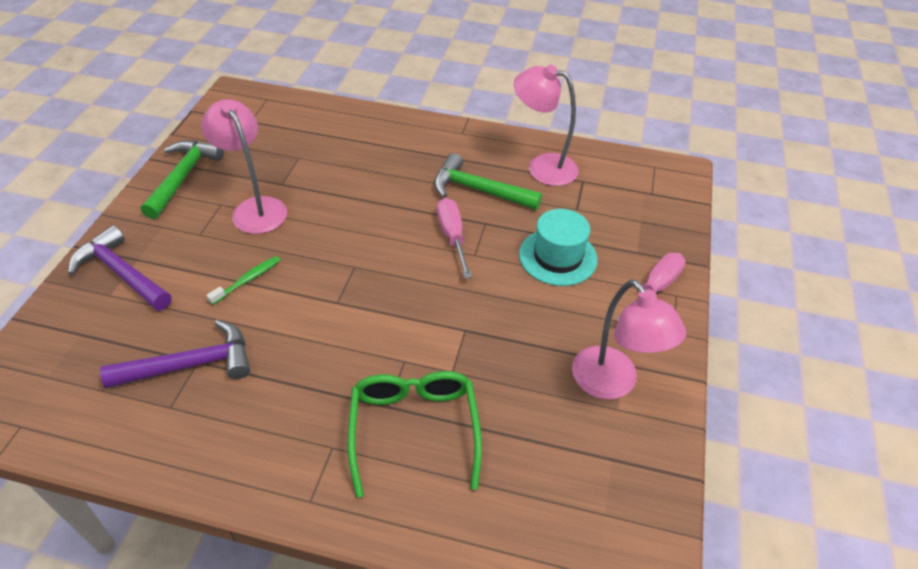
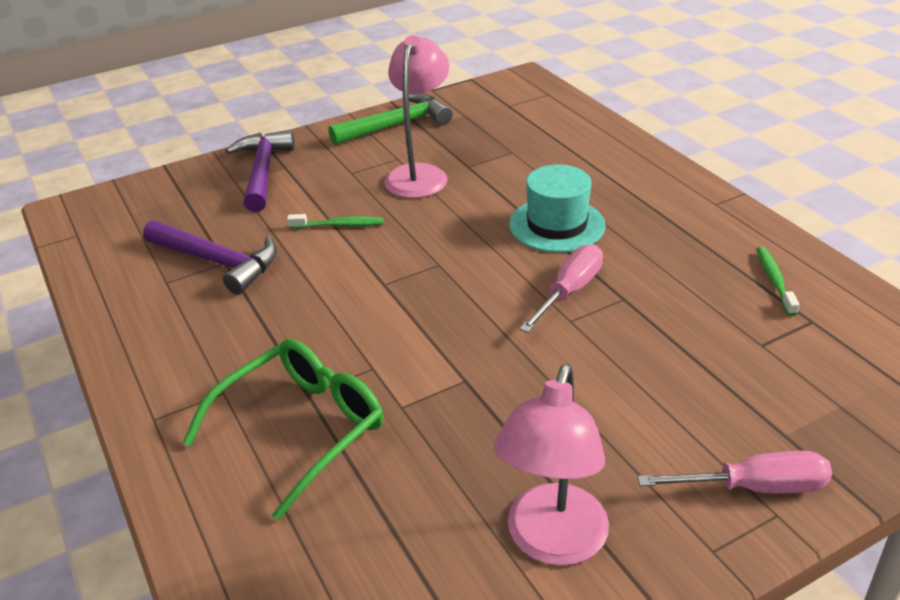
camera: 50 degrees right, 10 degrees down
(479, 190) = (660, 265): green hammer -> none
(542, 167) = (774, 280): pink lamp -> green toothbrush
(558, 257) = (666, 377): turquoise hat -> turquoise hat (556, 225)

